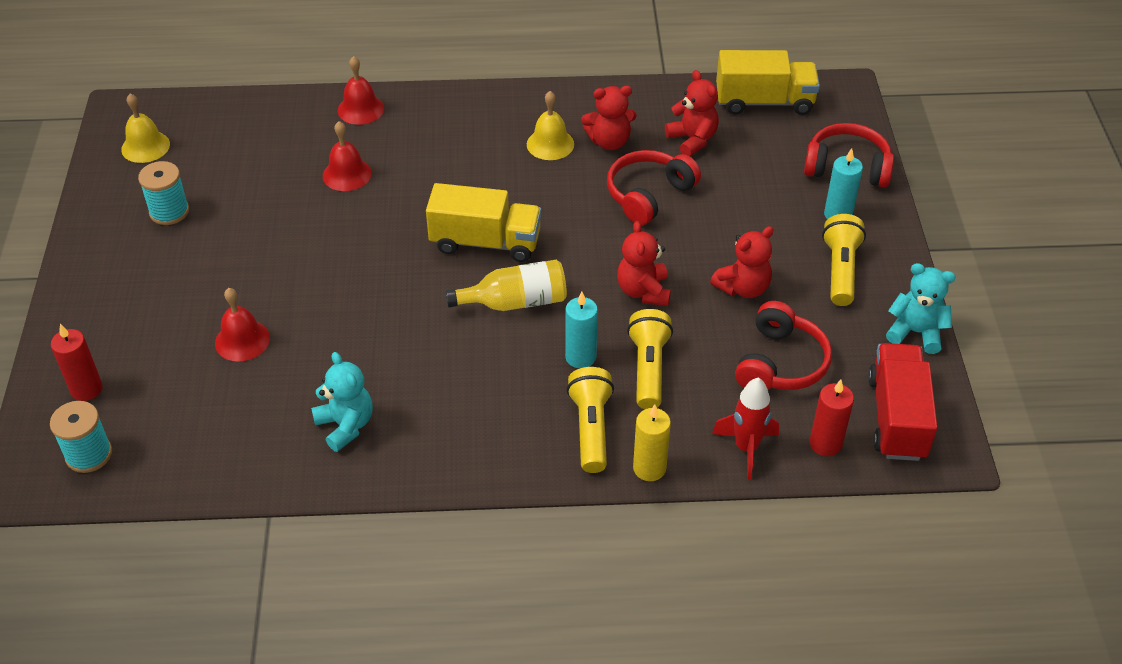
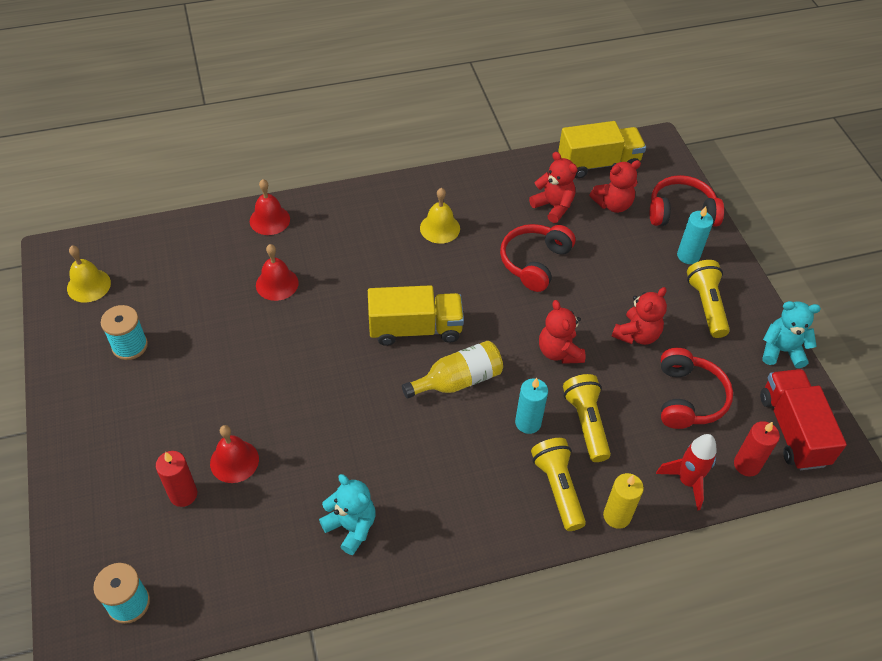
camera: 15 degrees left, 5 degrees up
(86, 389) = (107, 537): red candle -> red candle (183, 494)
(609, 142) = (487, 218): red teddy bear -> red teddy bear (613, 204)

